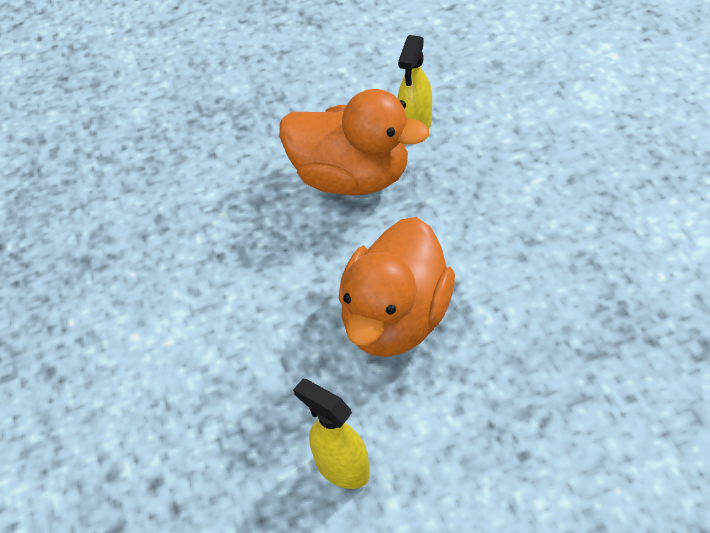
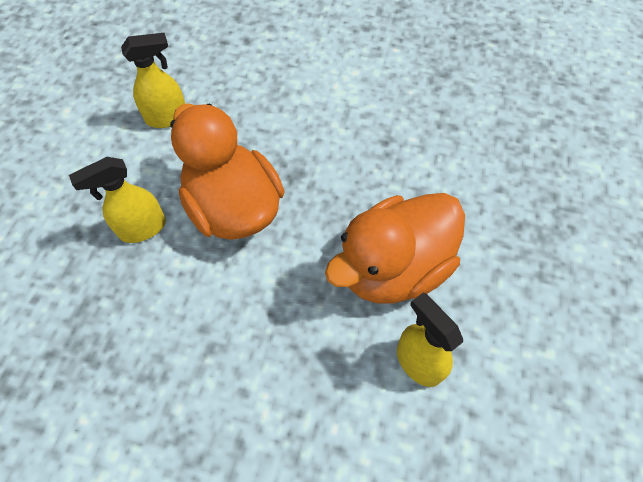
camera: 120 degrees right, 10 degrees up
(485, 373) = (142, 228): none -> yellow spray bottle

